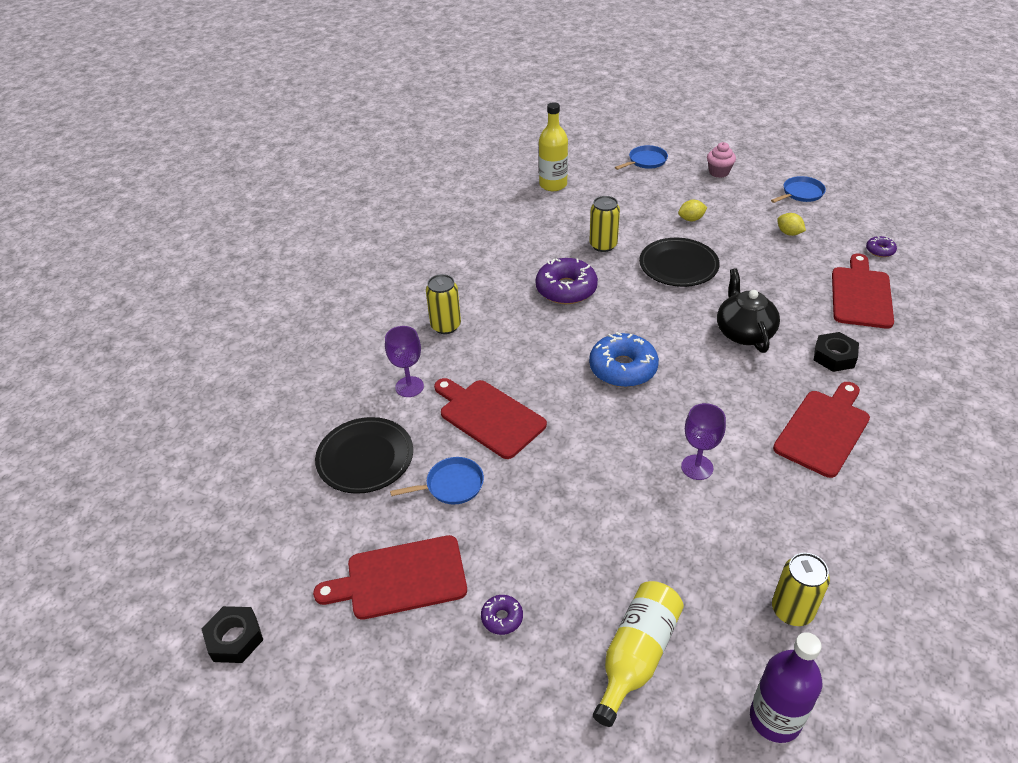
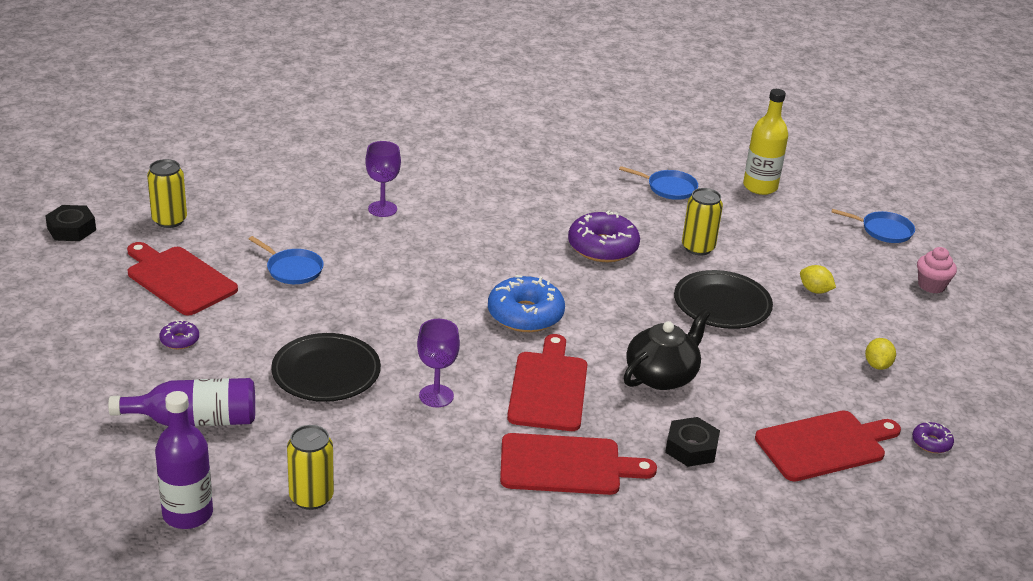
camera: 50 degrees right, 10 degrees down
(365, 458) = (283, 218): black plate -> black plate (326, 372)
(446, 326) = (477, 200): yellow can -> yellow can (169, 220)
(488, 416) = (387, 261): red cutting board -> red cutting board (548, 388)
(636, 656) = (195, 420): yellow bottle -> purple bottle
(801, 193) = (971, 356): blue pan -> blue pan (669, 188)

